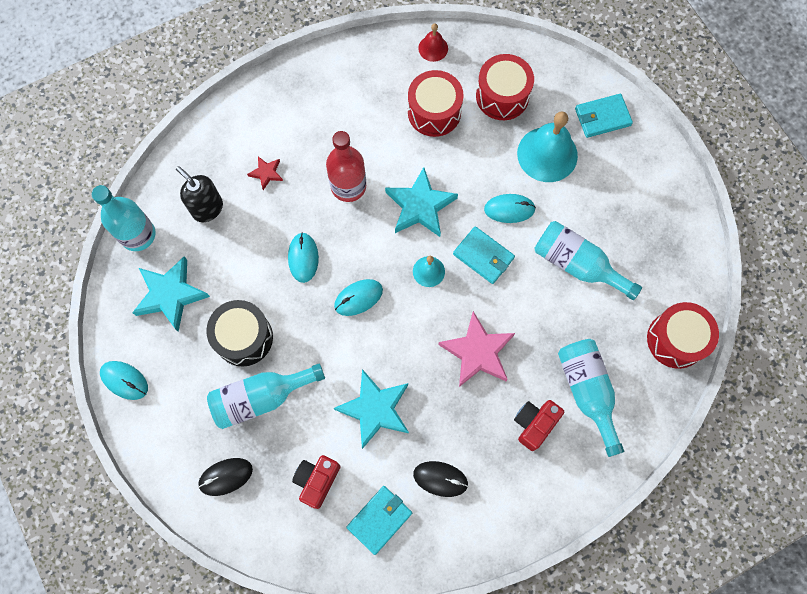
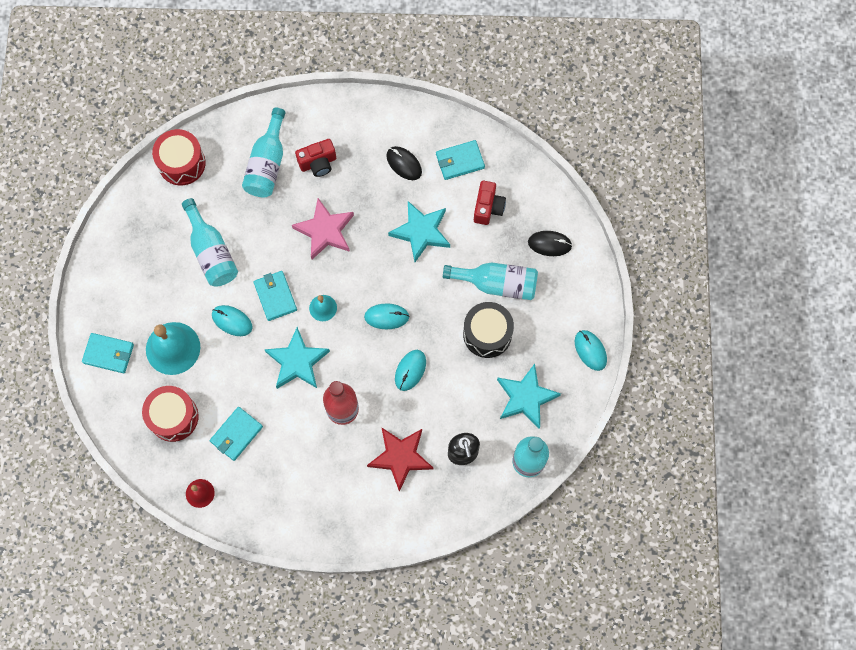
camera: 150 degrees left, 0 degrees up
(266, 173) = (400, 457): red star -> red star, size x2.03
(317, 480) = (488, 208): red camera -> red camera turned 45 degrees counterclockwise
(434, 112) = (236, 434): red drum -> turquoise wallet

